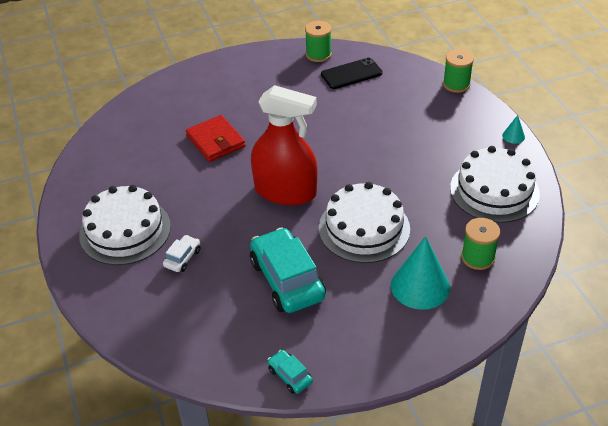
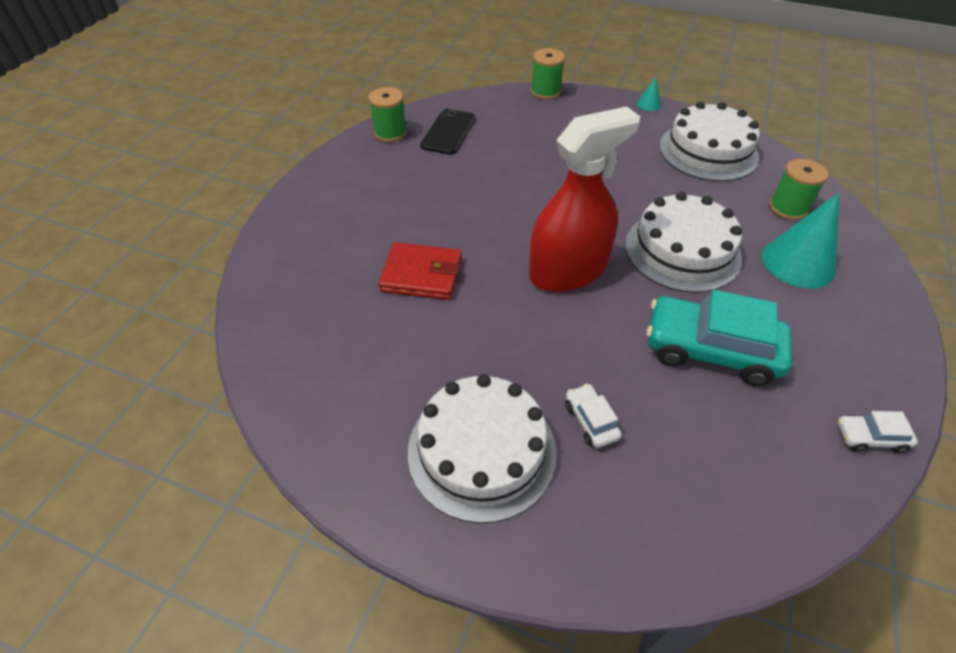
camera: 50 degrees left, 5 degrees up
(290, 376) = (870, 437): turquoise car -> white car

